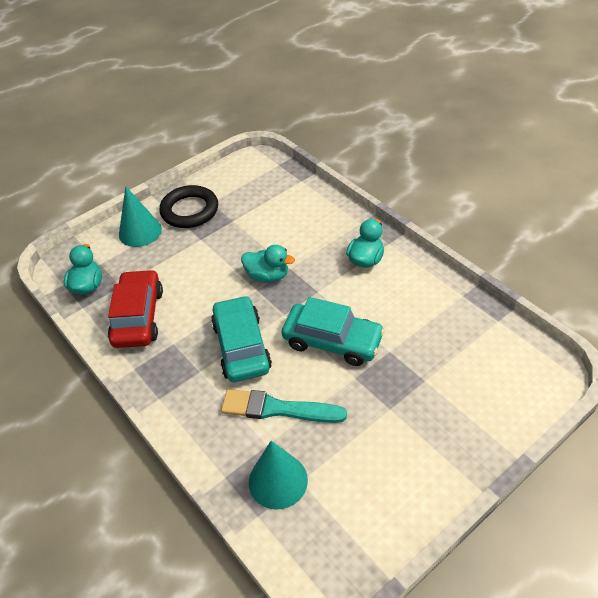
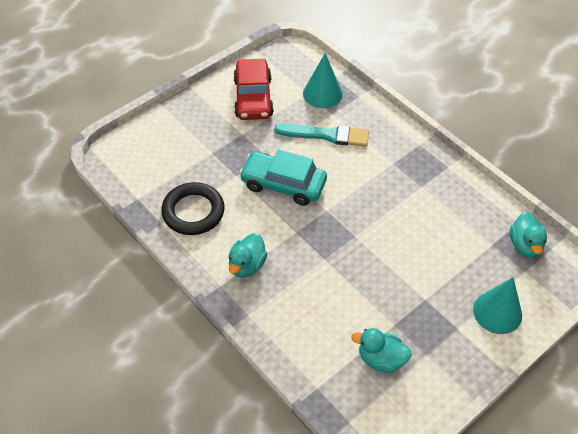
camera: 175 degrees right, 5 degrees up
(138, 317) = (461, 211): red car -> red car (253, 98)
(190, 210) = (448, 342): black ring -> black ring (193, 212)
(241, 346) = (361, 182): turquoise car -> none
(267, 276) = (346, 250): turquoise duck -> turquoise duck (381, 359)

